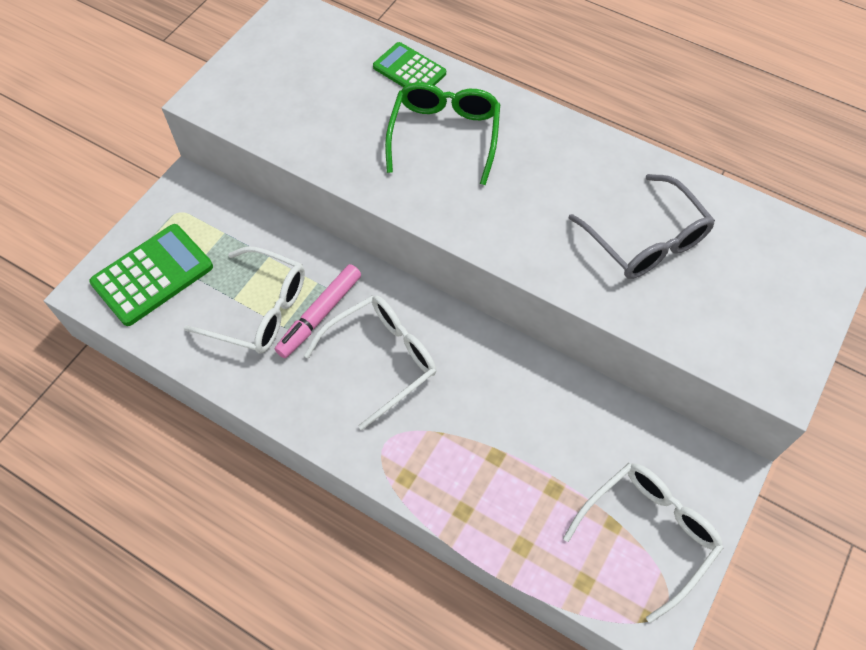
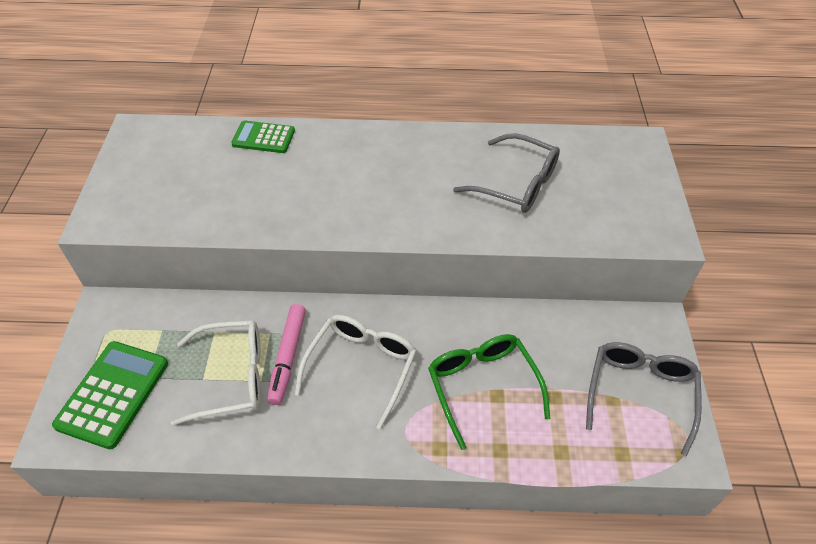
camera: 30 degrees left, 10 degrees down
(444, 135) = (322, 172): green glasses -> green glasses (482, 386)
(648, 533) = (639, 393): white glasses -> grey glasses

